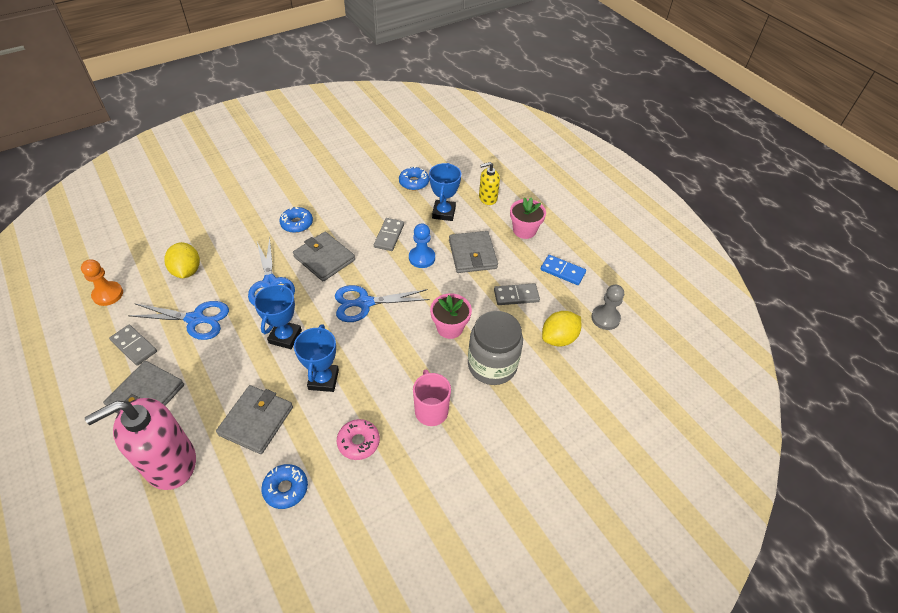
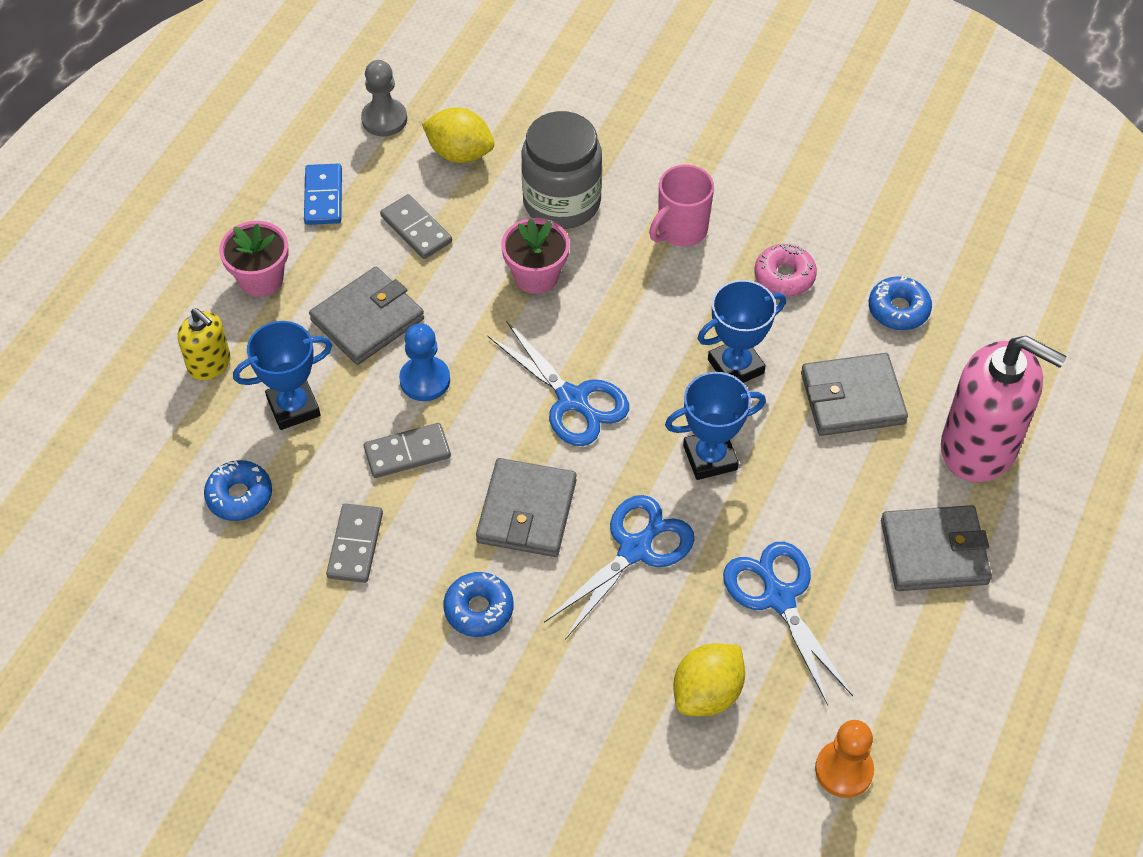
camera: 120 degrees left, 5 degrees up
(134, 346) = (886, 639): grey domino -> grey domino (355, 545)

